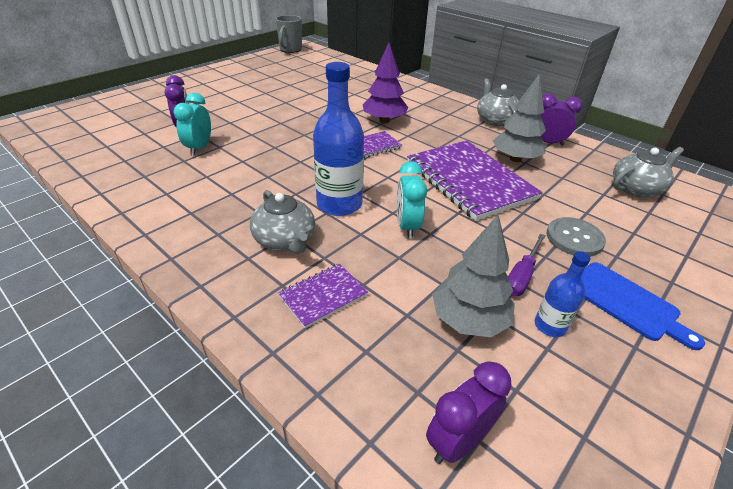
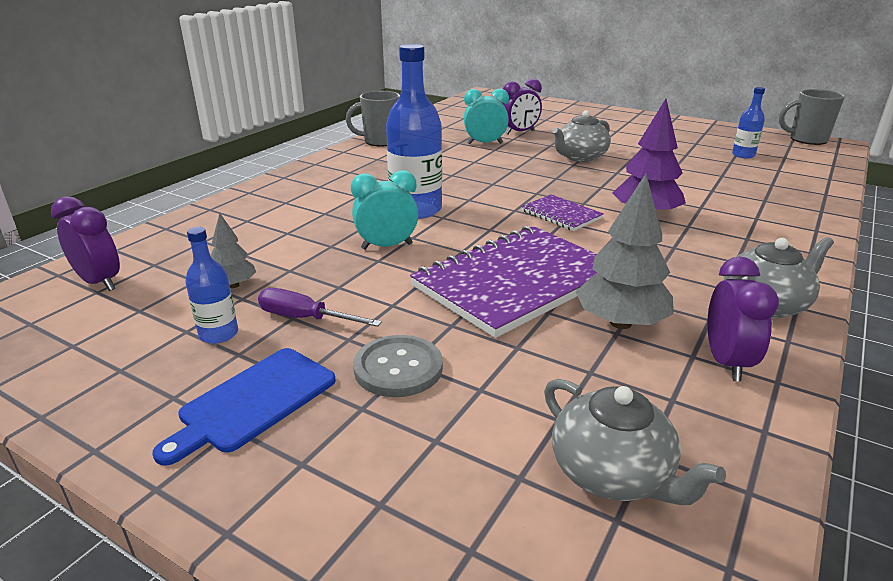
camera: 80 degrees right, 10 degrees down
(134, 205) = (380, 141): none -> grey mug
(285, 240) = (346, 195): grey teapot -> grey teapot (580, 157)
(303, 71) = (743, 155): none -> blue bottle
(323, 296) = (271, 218): purple notebook -> none
(469, 320) = (234, 285): grey tree -> grey tree, size x0.55

